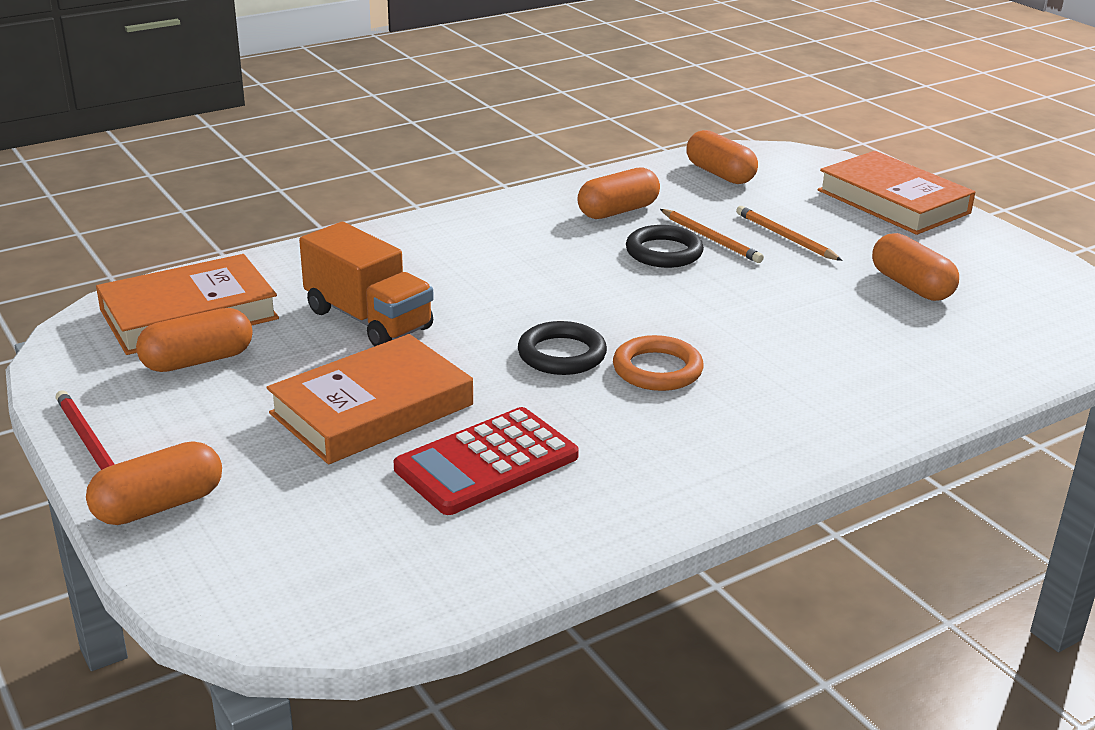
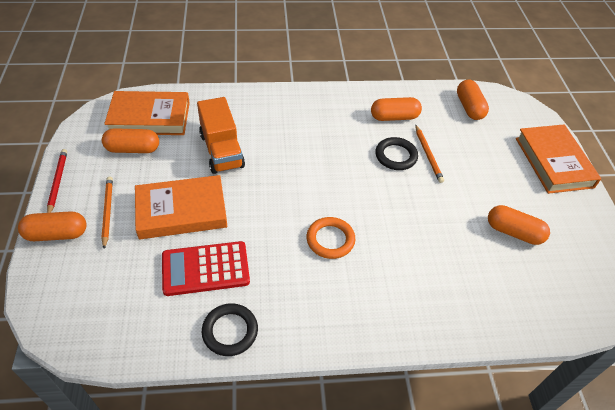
camera: 25 degrees right, 20 degrees up
(562, 354) = (292, 210): black ring -> black ring (230, 331)
(785, 237) = (469, 168): orange pencil -> orange pencil (107, 212)
(911, 286) = (513, 232): orange capsule -> orange capsule turned 60 degrees counterclockwise

